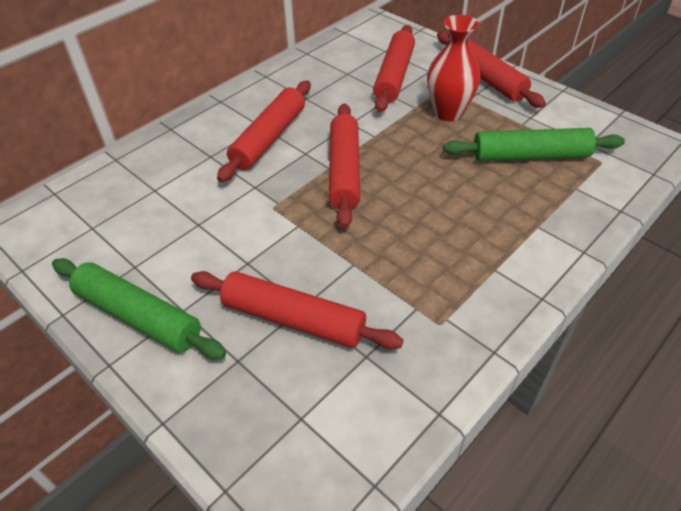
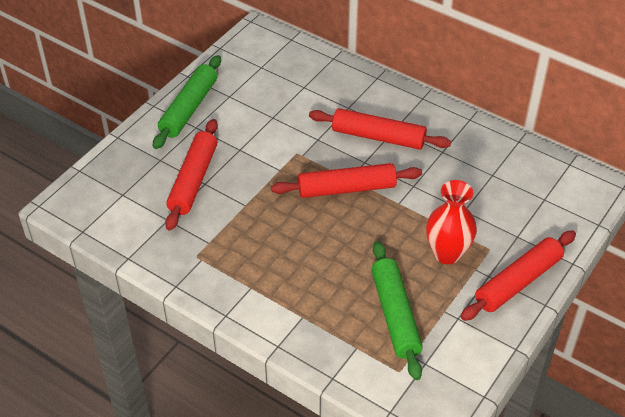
camera: 80 degrees right, 0 degrees up
(394, 76) = (498, 210): red rolling pin -> none

